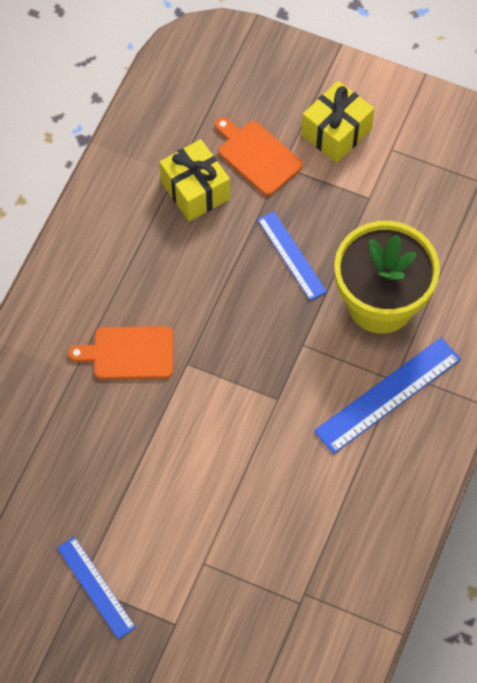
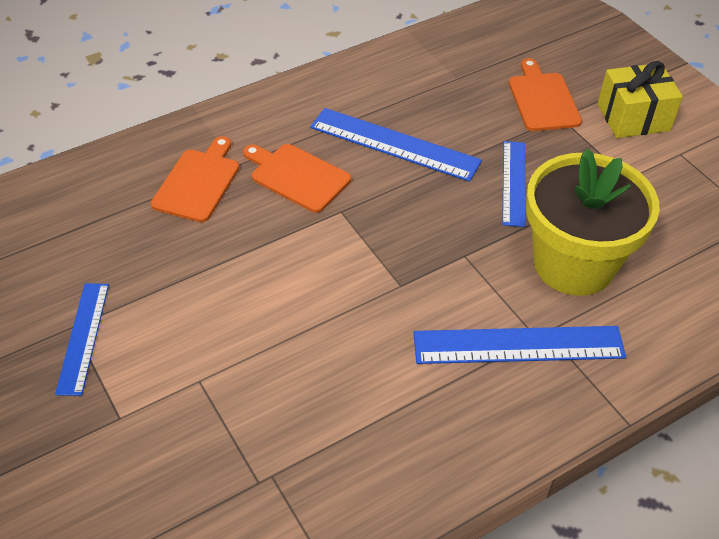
camera: 35 degrees right, 15 degrees down
(59, 408) = (198, 182): none -> orange cutting board
(178, 275) = (394, 144): none -> blue ruler
(195, 190) = (464, 96): yellow gift -> none

